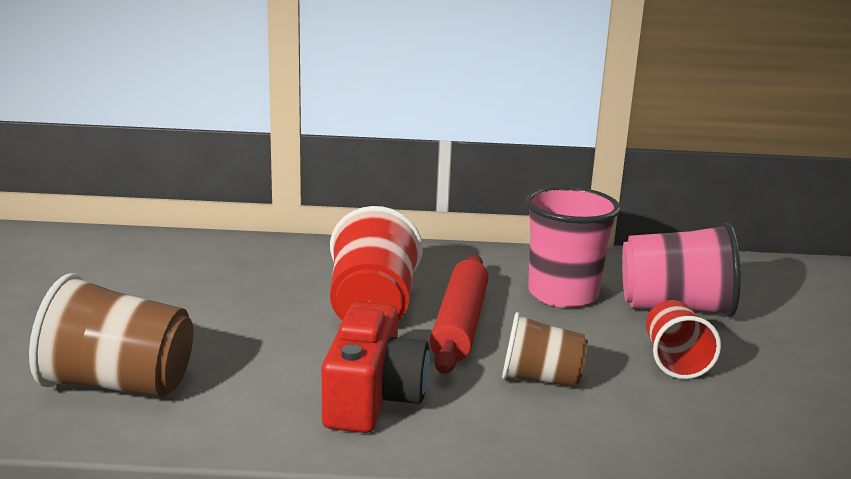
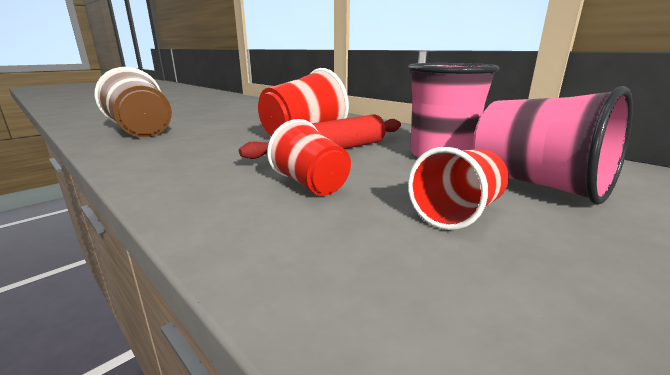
camera: 45 degrees right, 0 degrees up
(372, 397) = (201, 161): red camera -> none
(540, 379) = (311, 185): brown cup -> red cup

